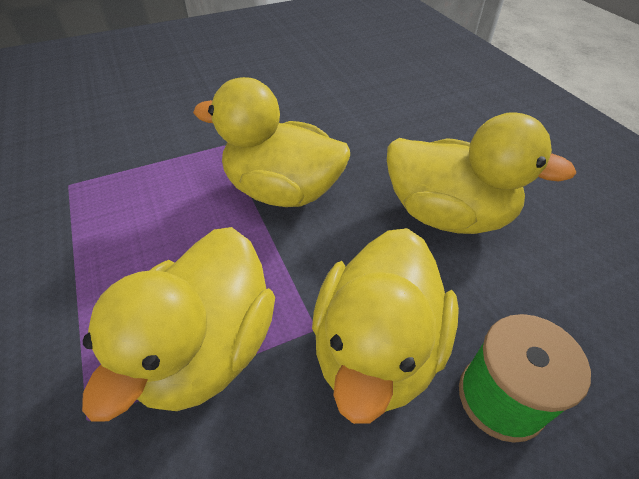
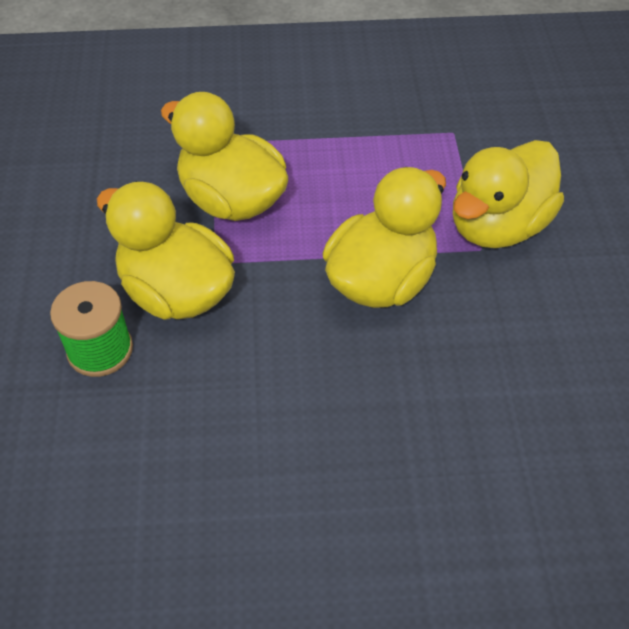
camera: 110 degrees right, 5 degrees up
(447, 215) = (285, 409): yellow duck -> yellow duck (497, 226)

